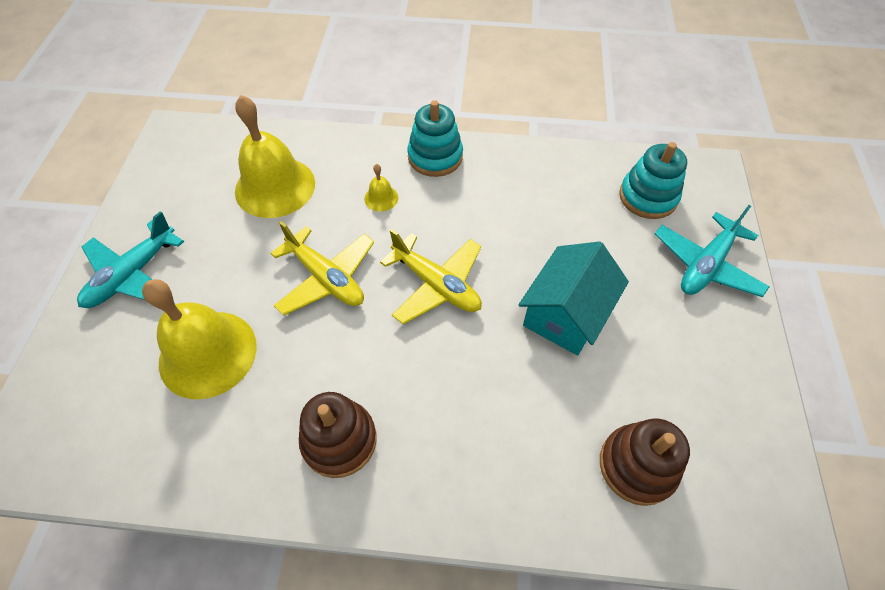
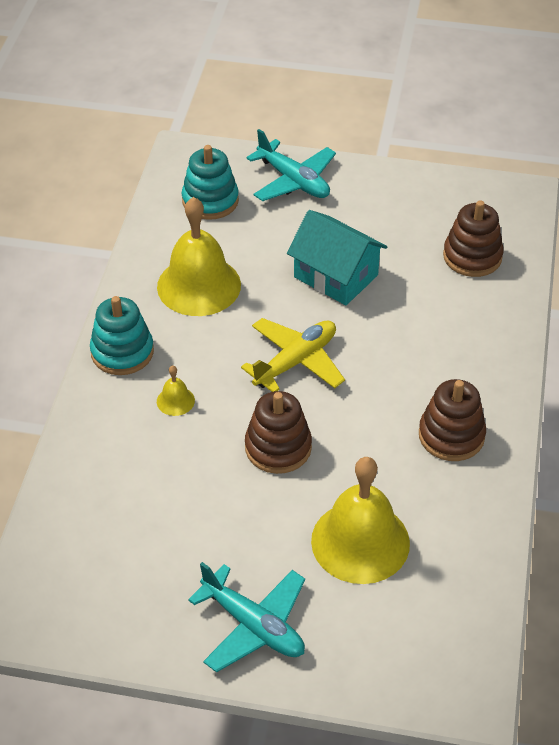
camera: 85 degrees left, 10 degrees down
(275, 186) = (140, 498): yellow bell -> yellow bell (199, 285)
(326, 278) = (278, 447): yellow plane -> brown stacking toy

